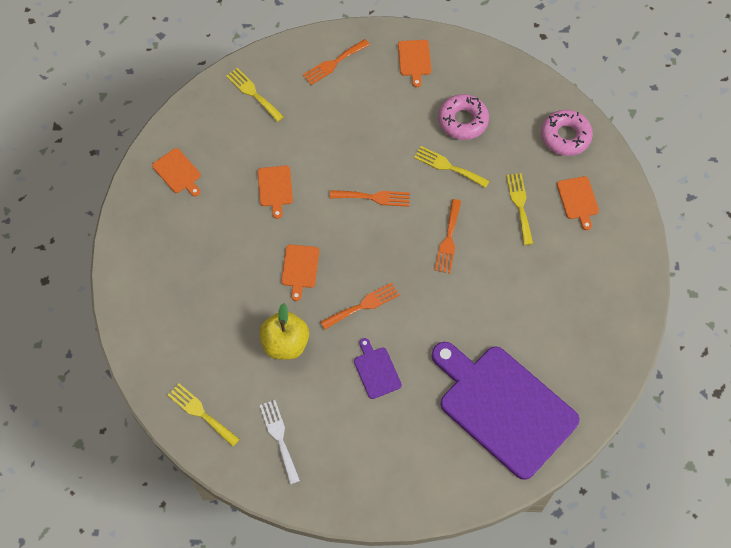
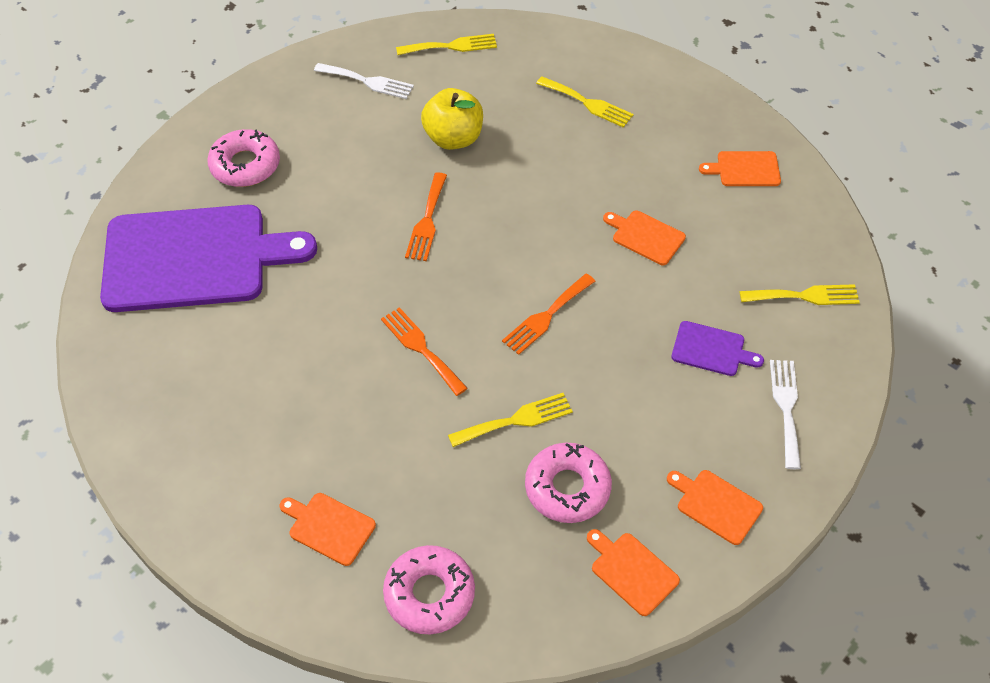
camera: 130 degrees right, 10 degrees down
(300, 268) = (524, 197): orange cutting board -> orange cutting board (632, 571)
(334, 63) = (786, 408): orange fork -> white fork
(376, 370) = (348, 186): purple cutting board -> purple cutting board (711, 350)
(414, 446) = (245, 165): none -> pink donut
(520, 205) = (388, 455): yellow fork -> yellow fork (587, 103)

